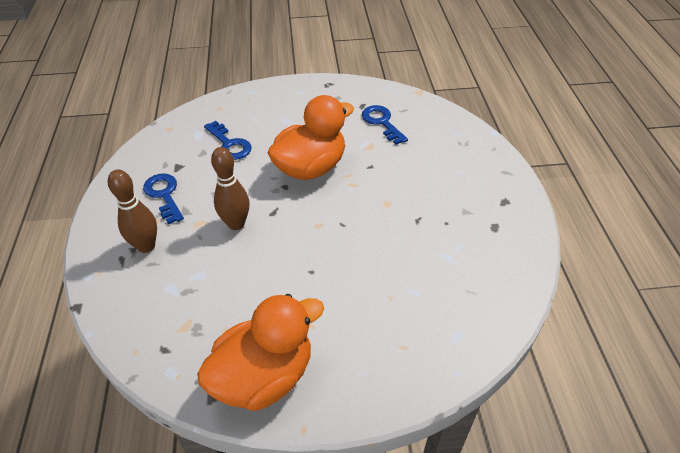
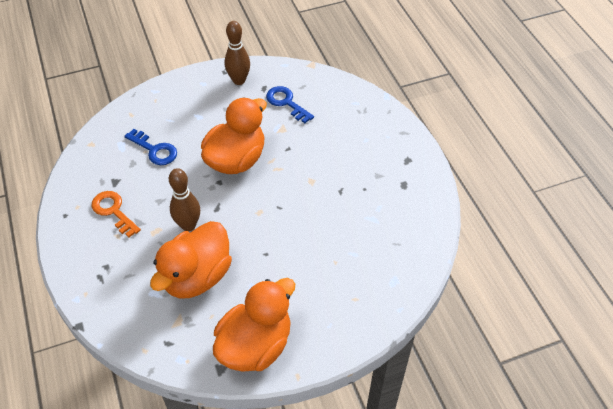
camera: 15 degrees left, 5 degrees up
(146, 246) = (117, 261): brown bowling pin -> brown bowling pin (239, 80)
(164, 195) = (113, 211): blue key -> orange key
(225, 280) = (197, 276): none -> orange duck

